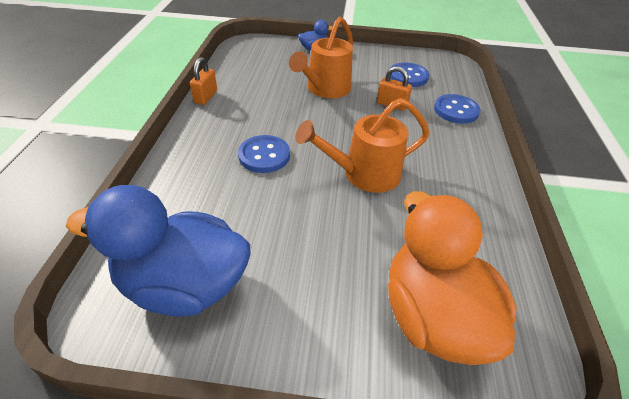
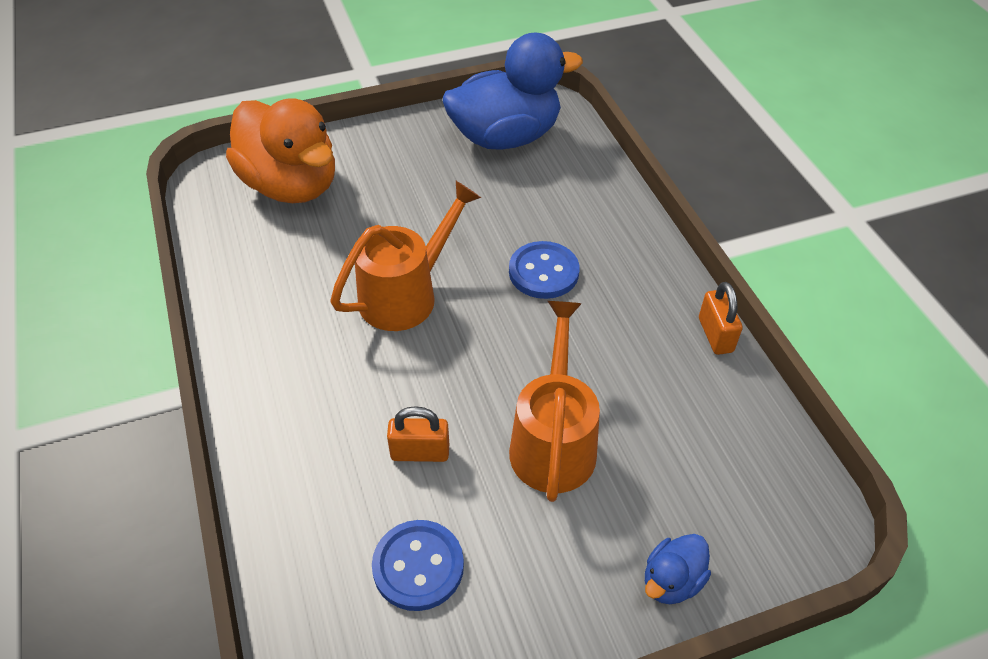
camera: 155 degrees right, 5 degrees up
(456, 110) = (300, 489): blue button -> none

